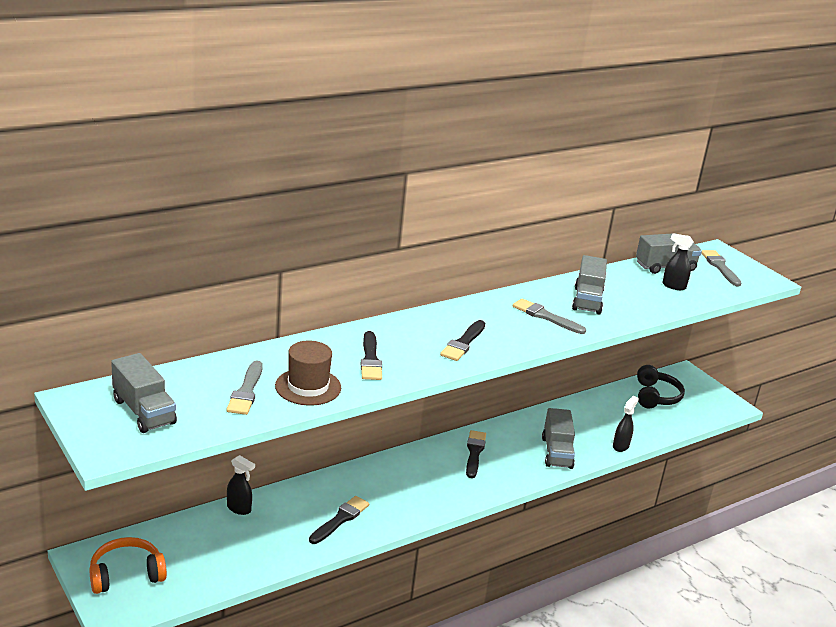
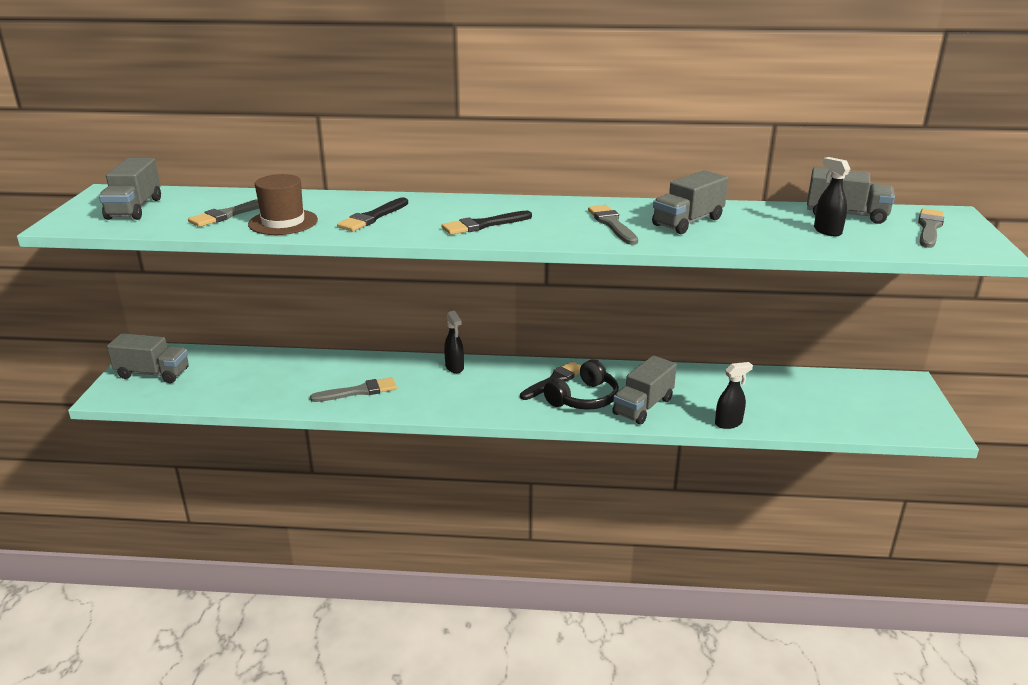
camera: 40 degrees right, 0 degrees up
(126, 575) = (153, 373): orange headphones -> grey truck
(239, 508) = (292, 358): black spray bottle -> black spray bottle (454, 367)
(340, 519) = (358, 391): black brush -> grey brush
(655, 396) = (836, 392): black headphones -> black headphones (583, 398)

